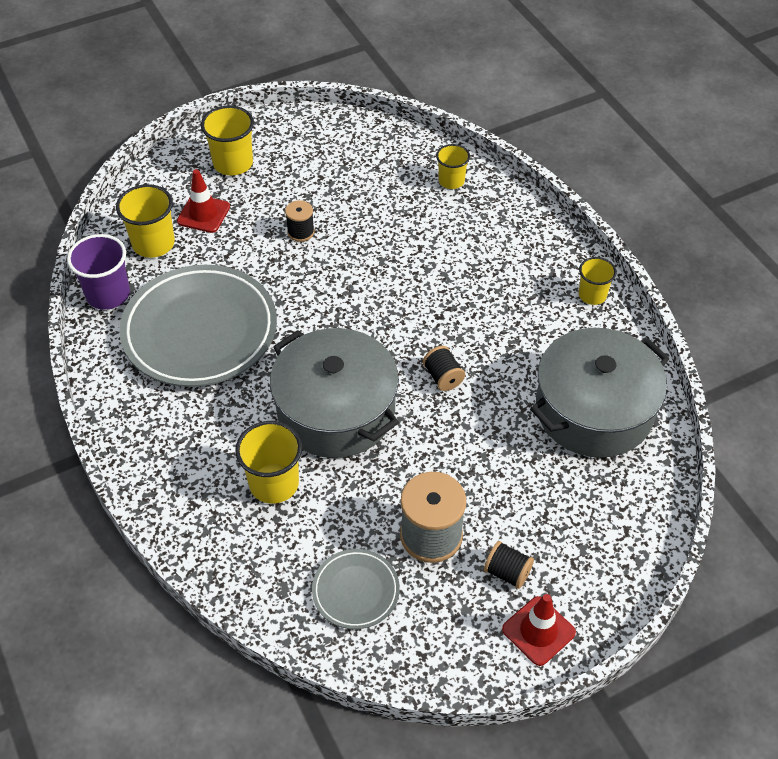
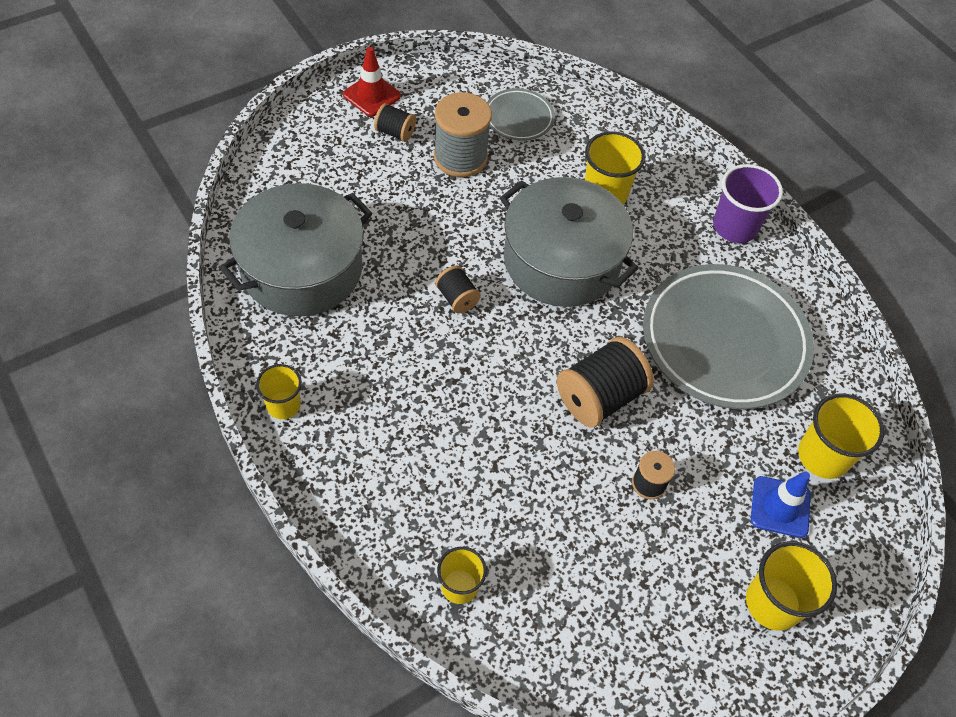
camera: 170 degrees right, 5 degrees up
(108, 294) = (843, 383): purple cup -> purple cup (735, 227)
(203, 214) = (780, 507): red traffic cone -> blue traffic cone
(326, 291) = (599, 397): none -> black spool

